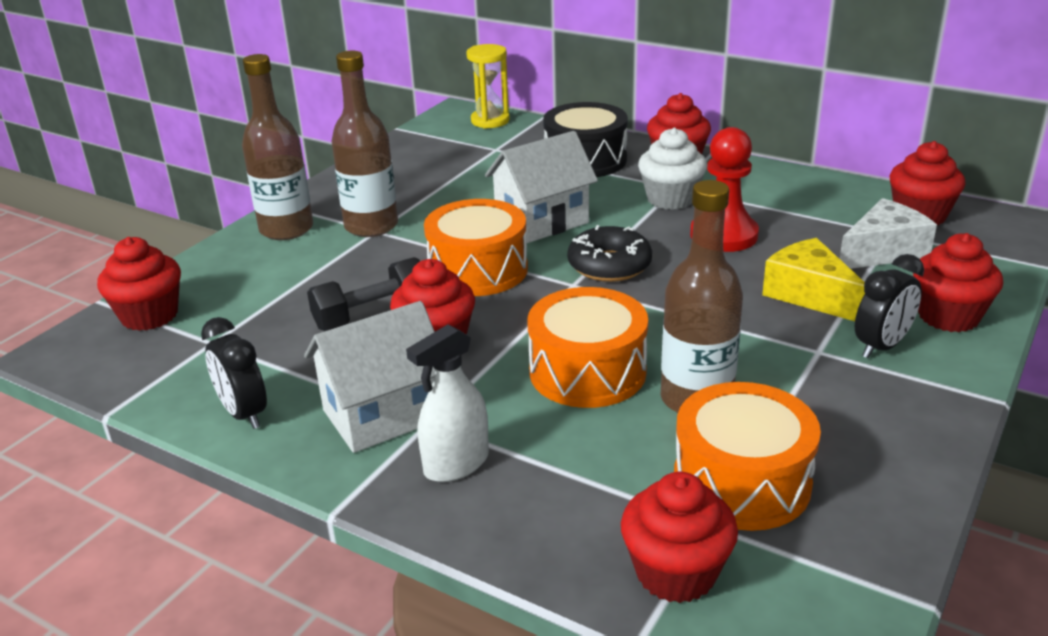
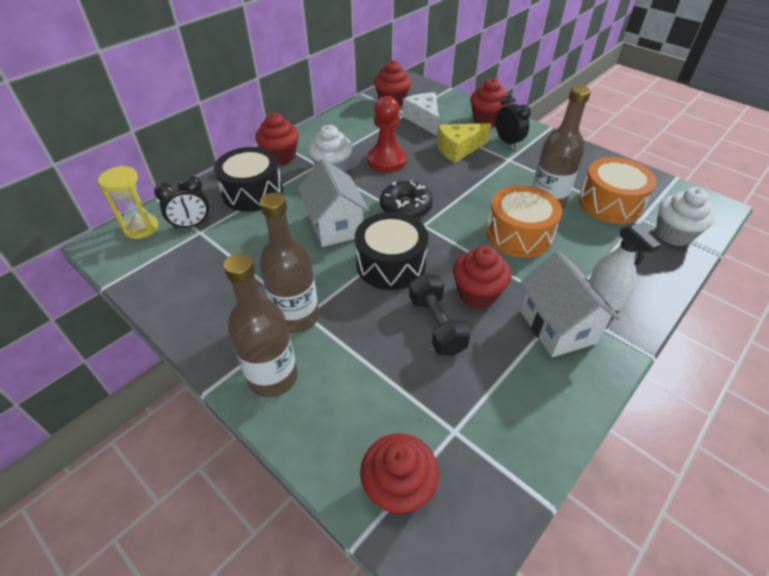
camera: 80 degrees left, 15 degrees up
(244, 414) = (554, 405): black clock -> black clock (192, 225)
(478, 270) = (391, 264): orange drum -> black drum
(676, 573) = (673, 234): red cupcake -> white cupcake

